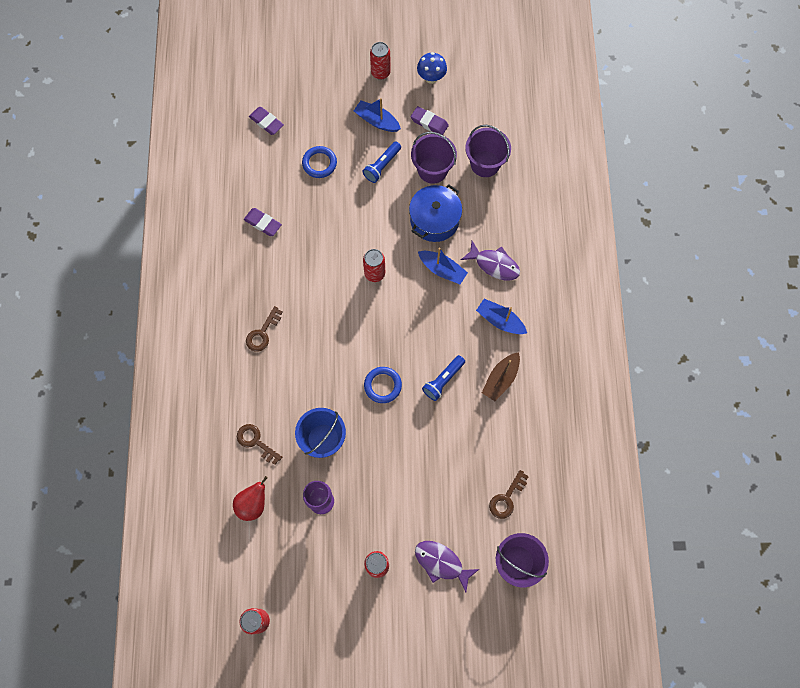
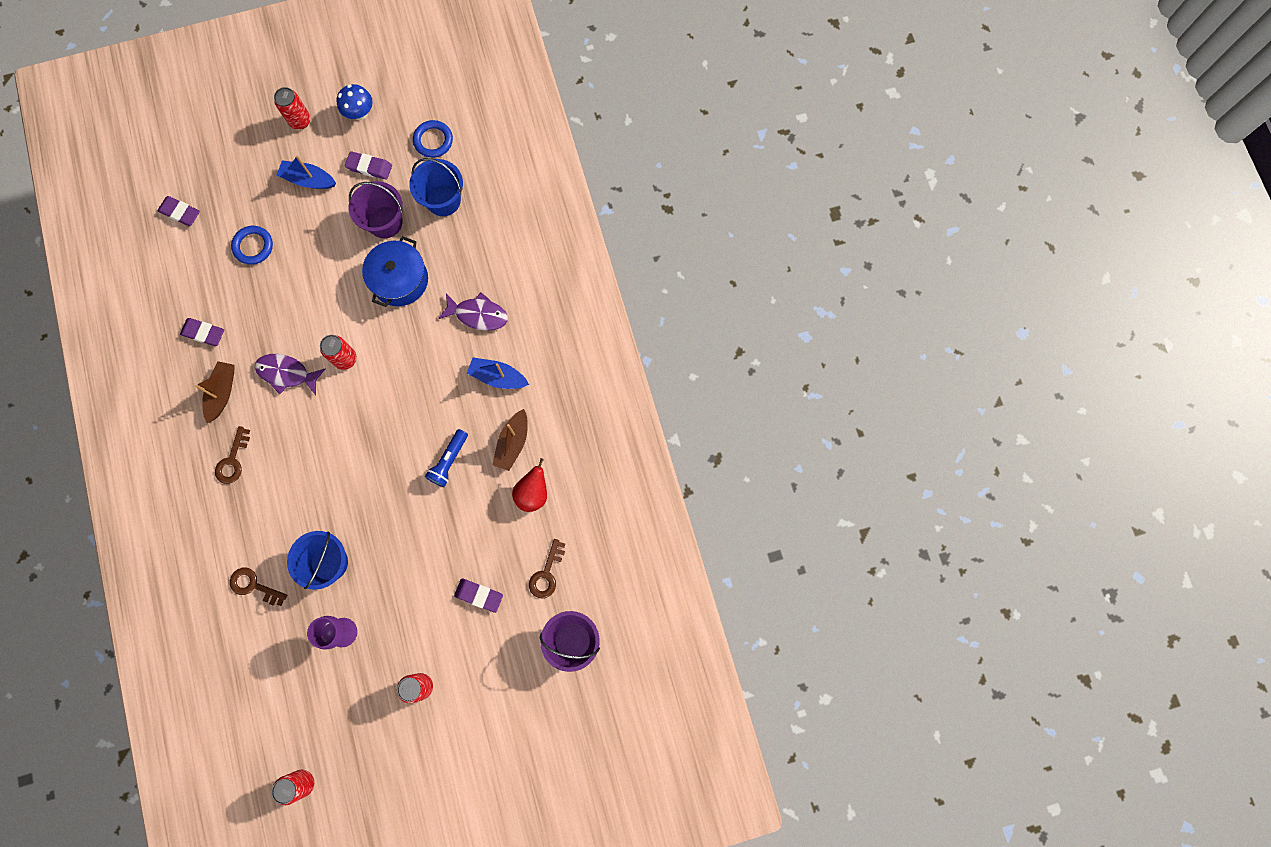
camera: 15 degrees left, 5 degrees up
(253, 504) = (267, 656): red pear -> red pear (533, 493)
(267, 276) = (222, 393): none -> brown boat
(382, 166) = (326, 231): blue flashlight -> none
(382, 385) = (382, 484): blue ring -> blue ring (433, 140)
(441, 563) = (490, 664): purple fish -> purple fish (287, 373)
(442, 270) = (421, 335): blue boat -> none
(444, 501) = (479, 595): none -> purple eraser
(485, 164) = (443, 200): purple bucket -> blue bucket

